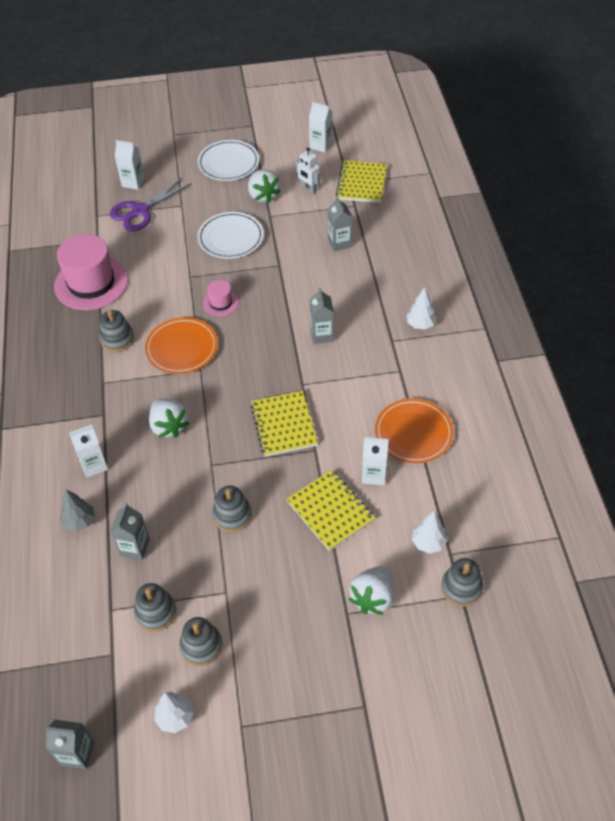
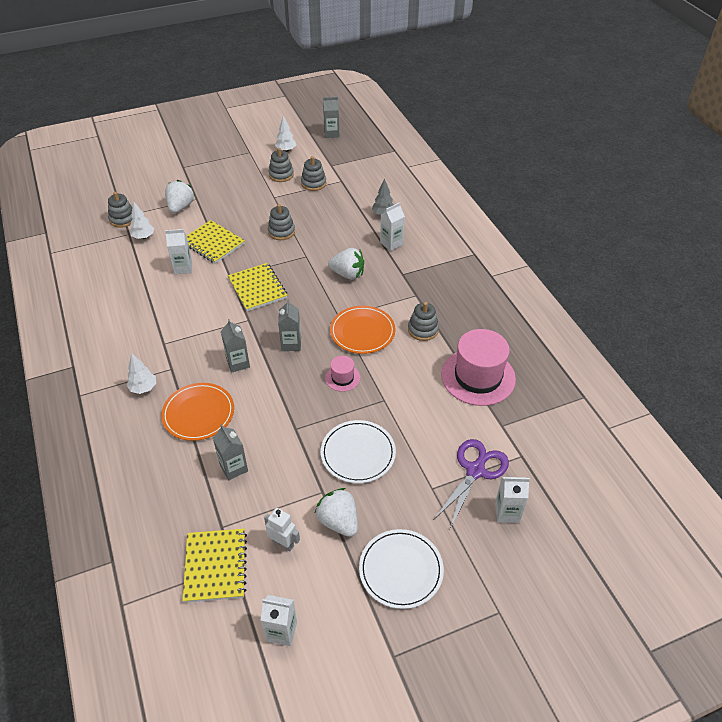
camera: 165 degrees right, 5 degrees down
(134, 547) = (340, 207): grey carton -> grey carton (291, 344)
(169, 426) = (348, 274): white strawberry -> white strawberry turned 150 degrees clockwise
(413, 433) = (152, 298): orange plate -> orange plate (198, 413)

